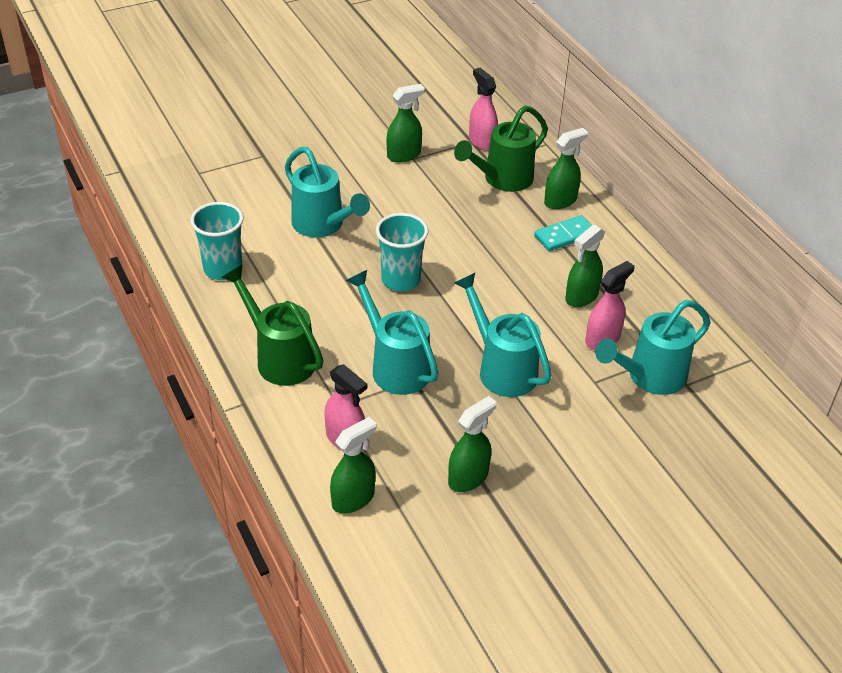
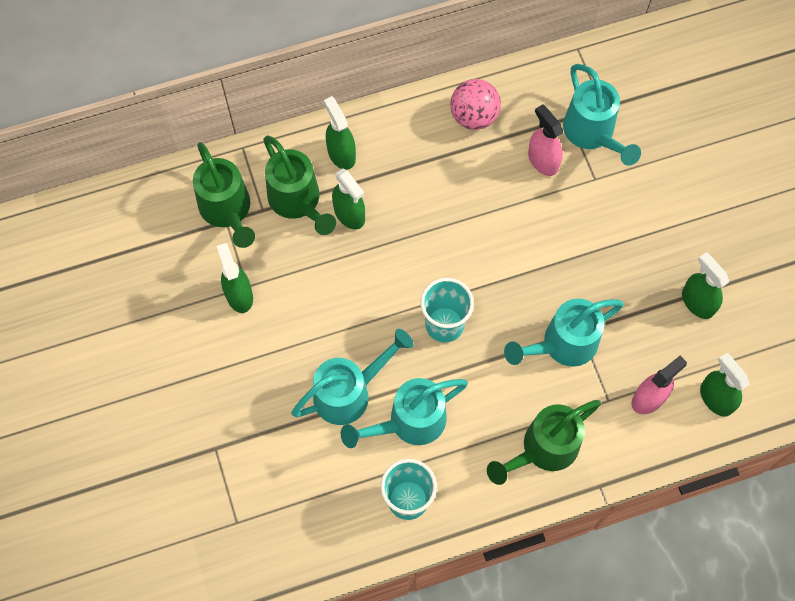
camera: 80 degrees left, 25 degrees up
(482, 141) = (227, 211): pink spray bottle -> green watering can
(502, 369) = (573, 252): turquoise watering can -> turquoise watering can (409, 422)
(565, 236) = (396, 161): turquoise domino -> none
(581, 297) = (485, 166): green spray bottle -> green spray bottle (349, 214)
(635, 285) = (474, 116): none -> pink ball

